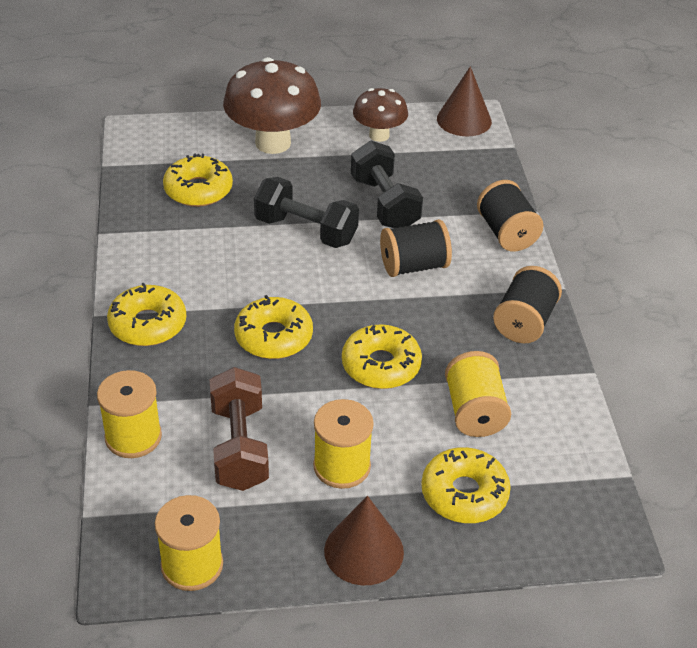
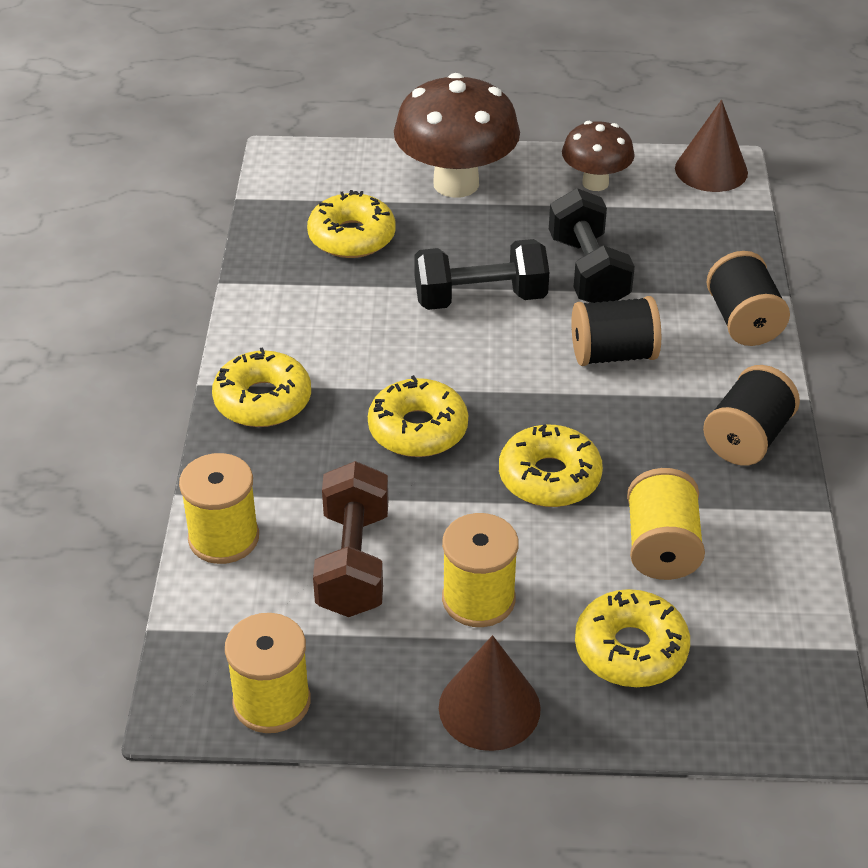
camera: 10 degrees right, 0 degrees up
(306, 230) = (480, 298): black dumbbell -> black dumbbell turned 45 degrees counterclockwise

